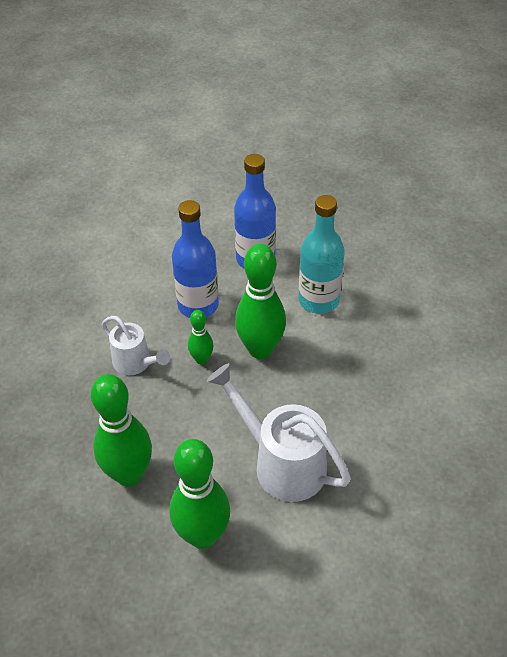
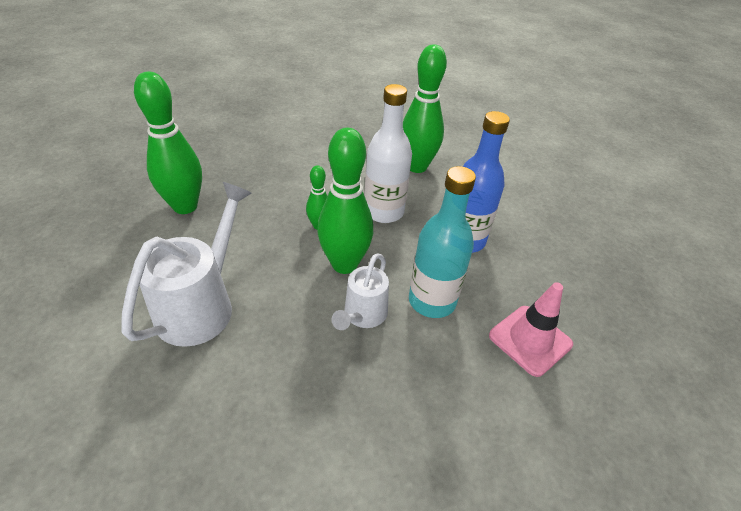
camera: 70 degrees right, 5 degrees down
(136, 363) = (303, 188): white watering can -> white watering can (362, 316)
(198, 305) = (383, 212): blue bottle -> white bottle
(203, 535) = (119, 262): green bowling pin -> green bowling pin (416, 167)
(369, 255) = (530, 340): none -> pink traffic cone

